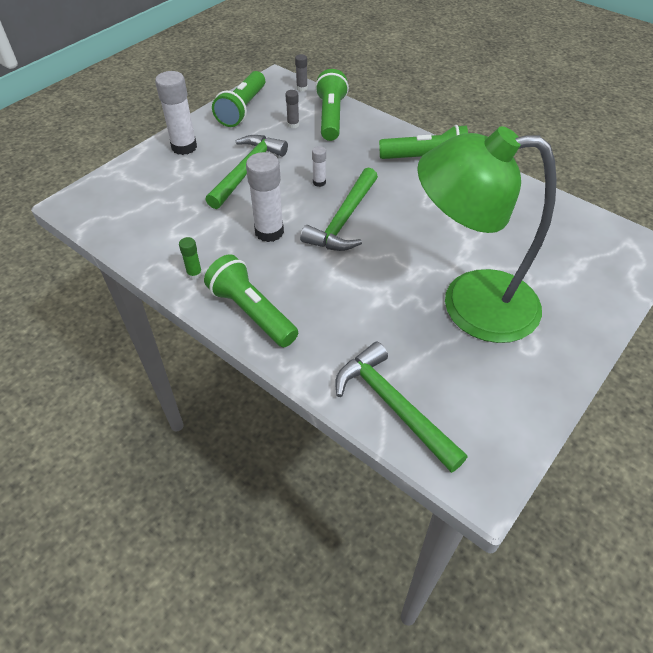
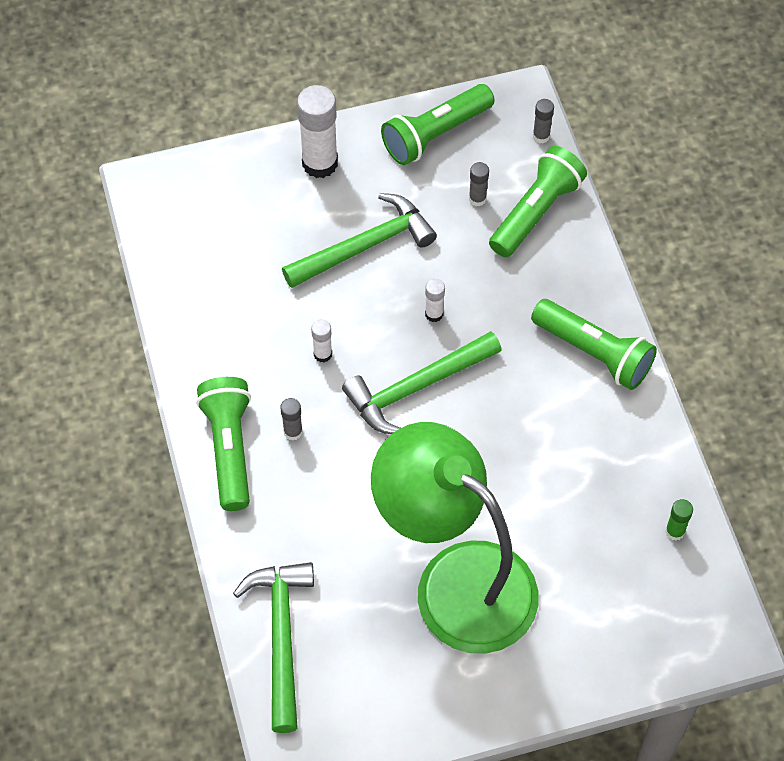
camera: 35 degrees right, 10 degrees up
(194, 274) = (206, 365): green glue stick -> green glue stick (675, 531)
(269, 232) = (322, 354): white glue stick -> white glue stick, size x0.49
(287, 281) = (293, 432): none -> grey glue stick

